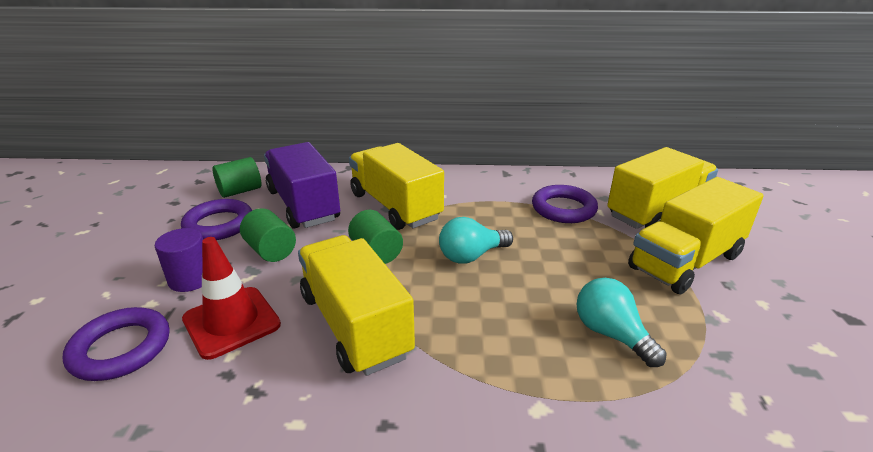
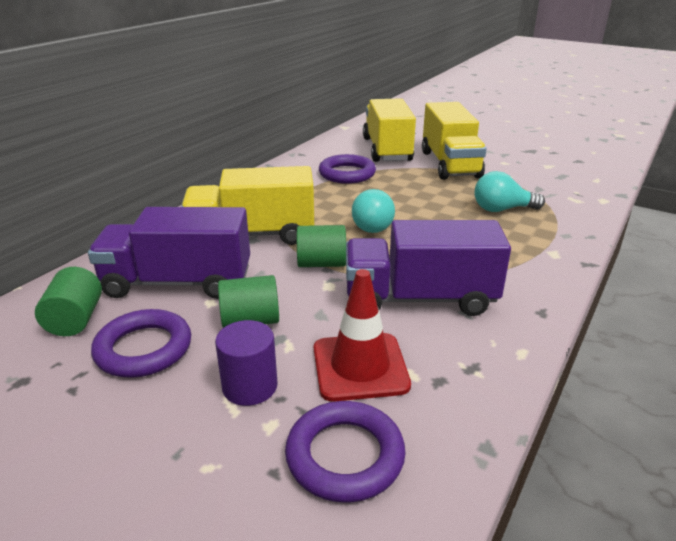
camera: 60 degrees left, 0 degrees up
(354, 325) = (419, 299): yellow truck -> purple truck

